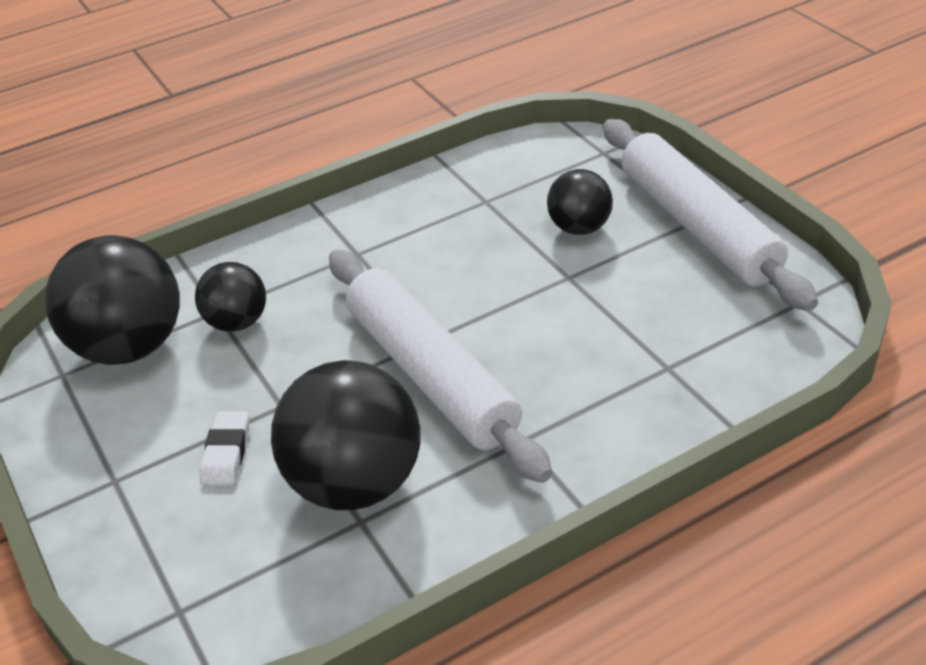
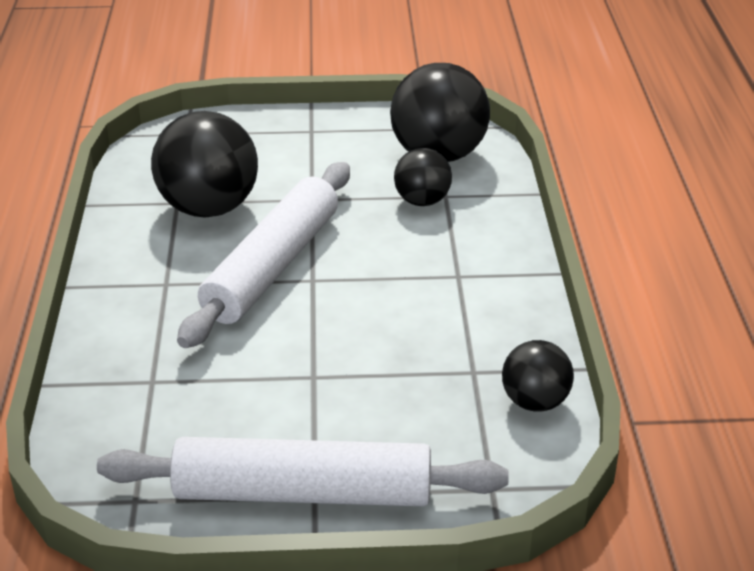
camera: 115 degrees right, 5 degrees down
(226, 453) = (290, 170): white eraser -> none
(431, 375) = (273, 267): white rolling pin -> white rolling pin turned 60 degrees counterclockwise
(579, 228) = (376, 412): black ball -> black ball (535, 402)

